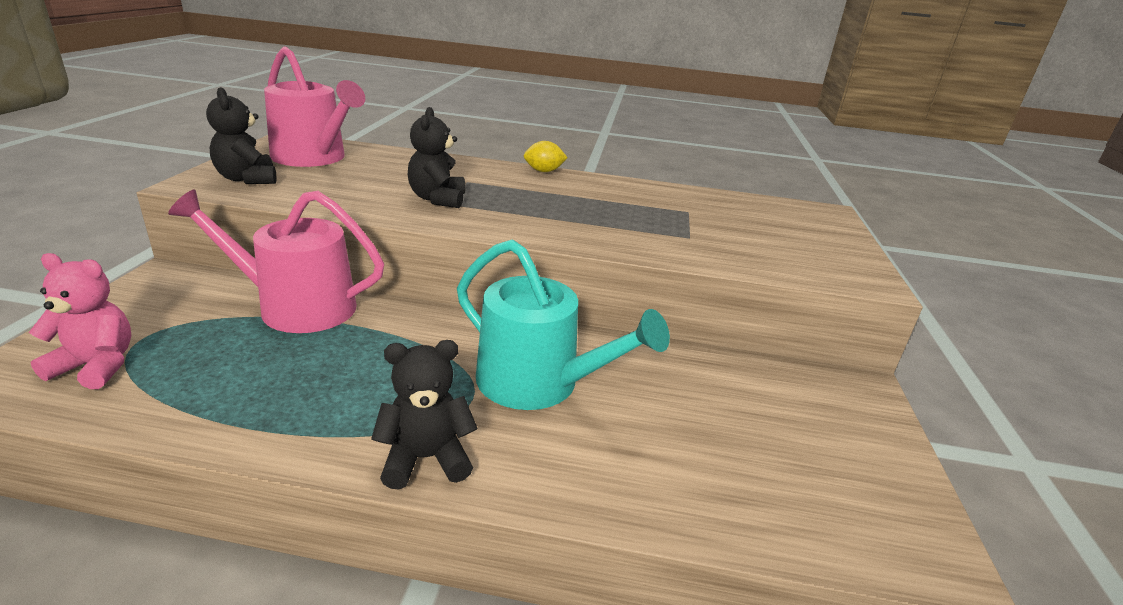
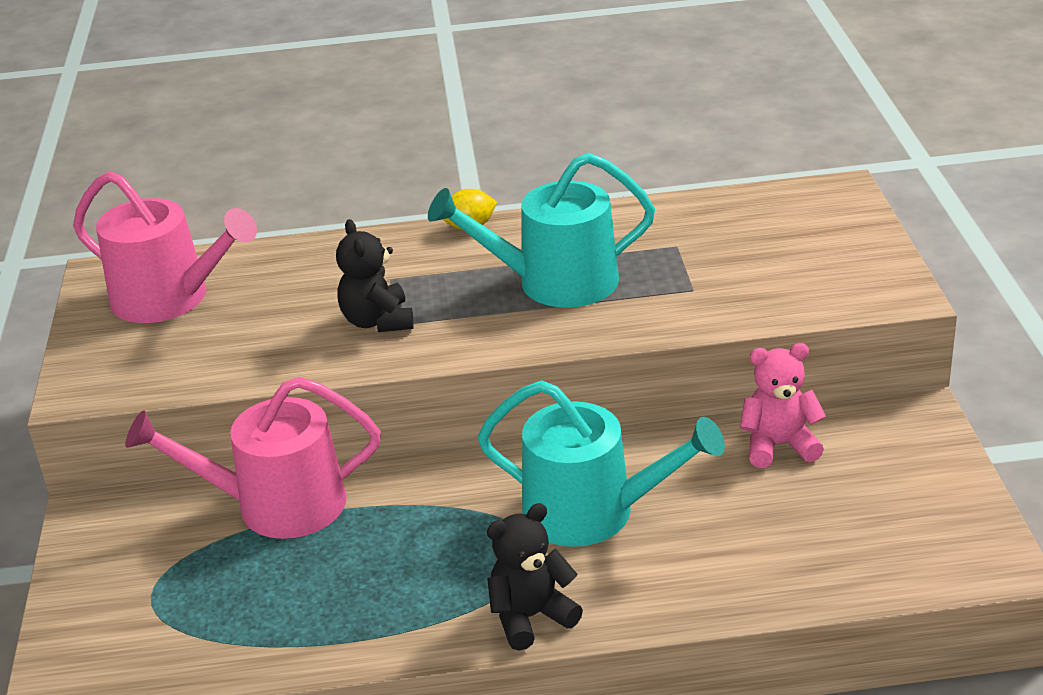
camera: 10 degrees left, 5 degrees up
(96, 366) = (140, 633): pink teddy bear -> pink teddy bear (779, 445)
(247, 179) = (130, 362): black teddy bear -> none
(584, 209) = (555, 282): none -> turquoise watering can

